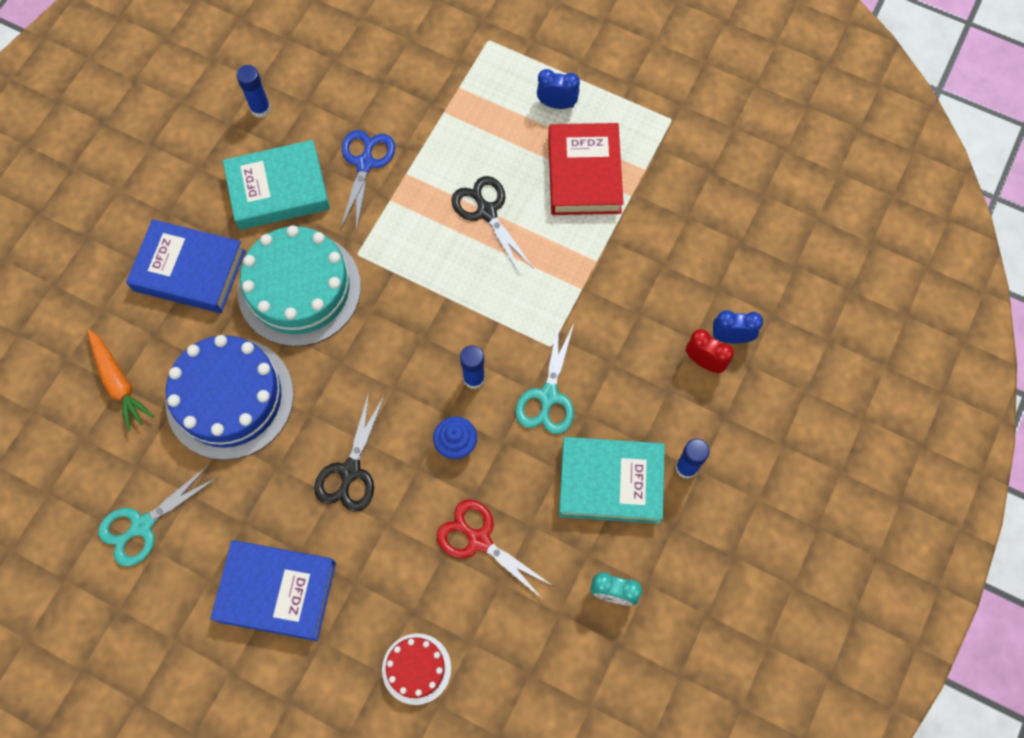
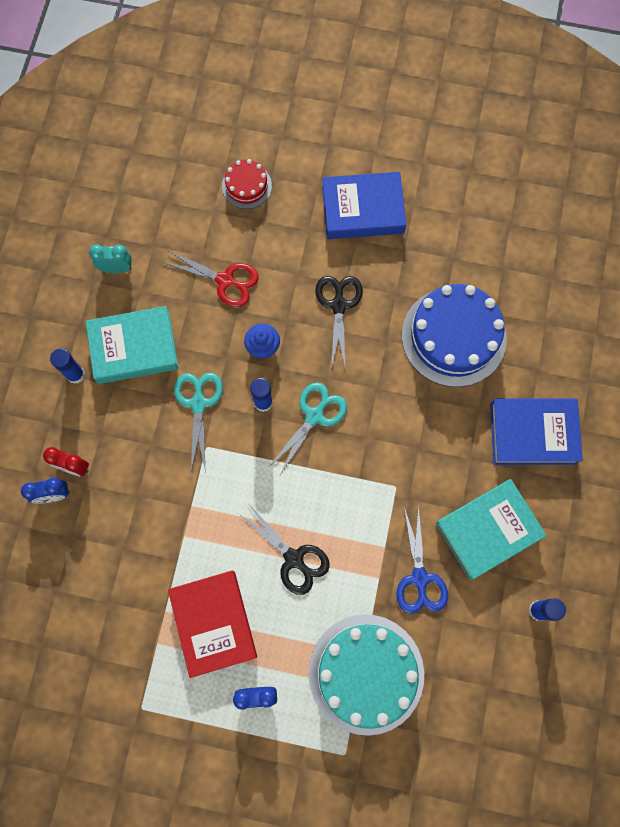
camera: 165 degrees right, 5 degrees up
(118, 383) = (546, 326): orange carrot -> none
(142, 525) = (478, 228): turquoise scissors -> turquoise scissors (314, 416)
(299, 289) = (433, 442): turquoise cake -> turquoise cake (366, 673)

